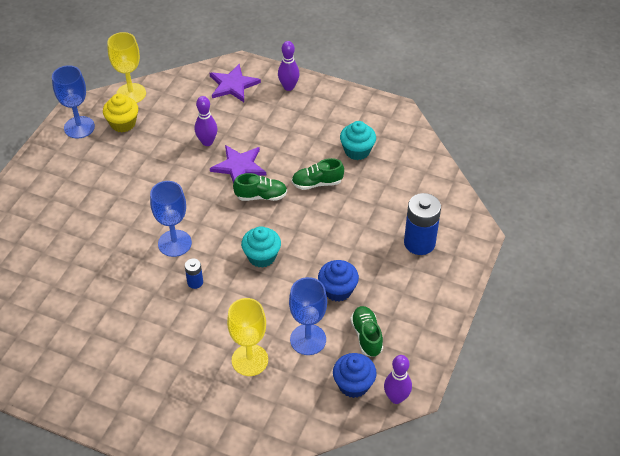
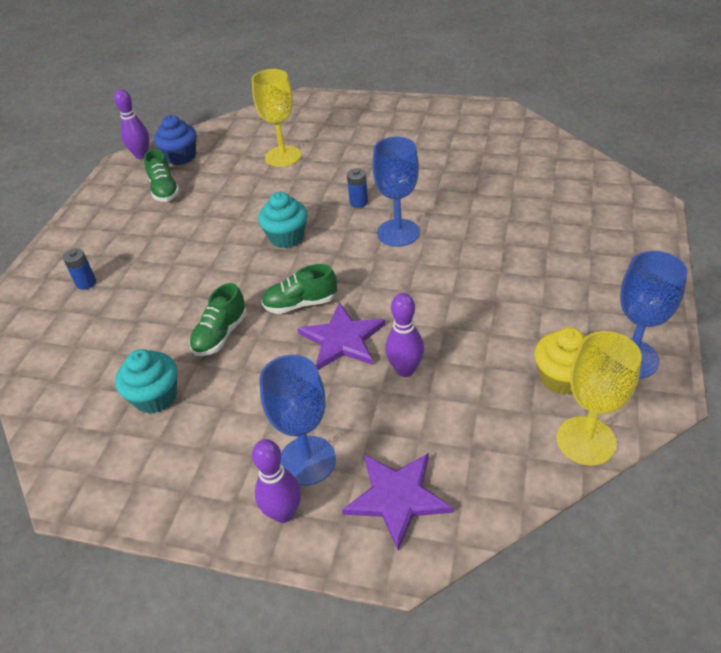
camera: 175 degrees right, 5 degrees down
(308, 339) = (226, 178): blue goblet -> blue goblet (307, 460)
(317, 183) = (220, 335): green shoe -> green shoe turned 135 degrees clockwise
(337, 290) = (194, 221): blue cupcake -> none
(419, 243) = (86, 283): blue battery -> blue battery, size x0.49

